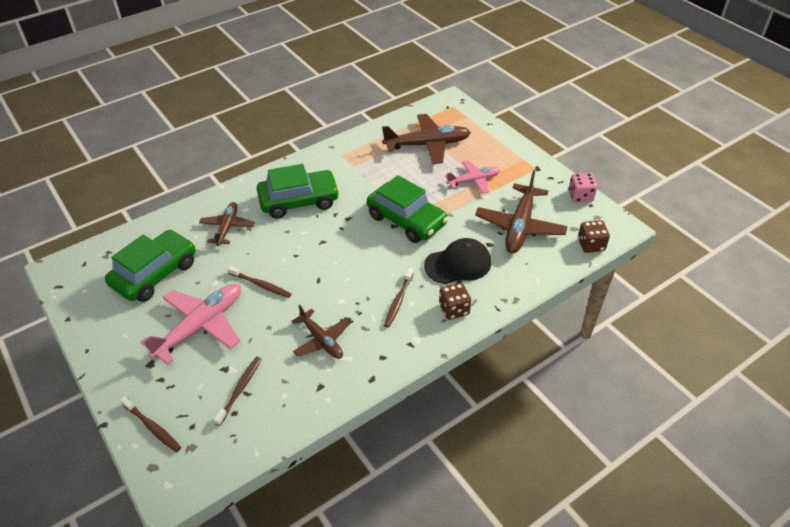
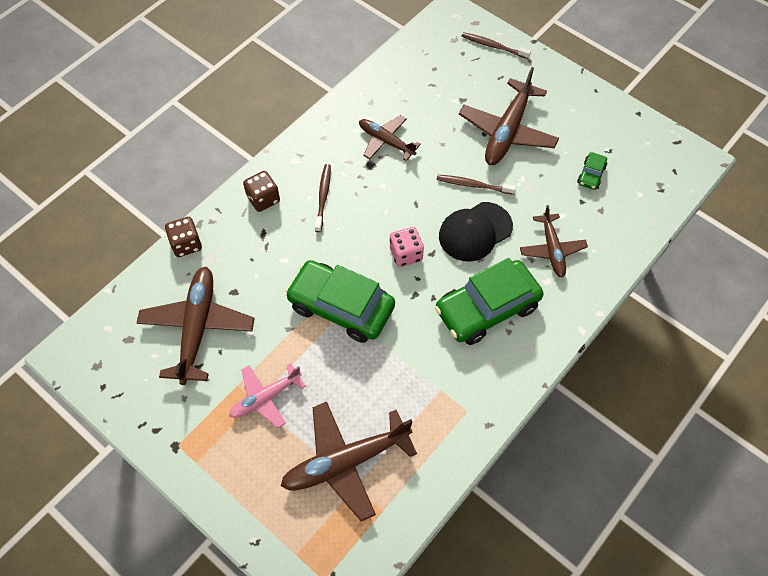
camera: 165 degrees right, 15 degrees up
(155, 274) = (591, 175): green car -> green car, size x0.44
(200, 327) = (507, 131): pink plane -> brown plane
(240, 389) = (439, 86): brown toothbrush -> none
(458, 264) = (267, 255): black cap -> black cap (475, 232)
(580, 196) = (115, 400): pink dice -> pink dice (406, 254)
(591, 245) = (109, 317): brown dice -> brown dice (186, 244)

